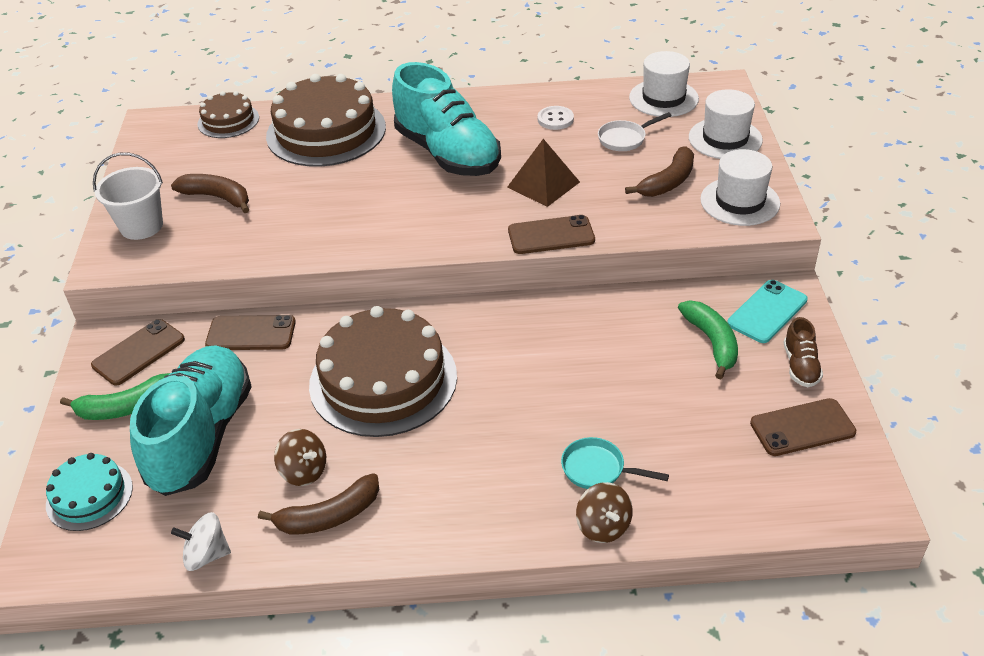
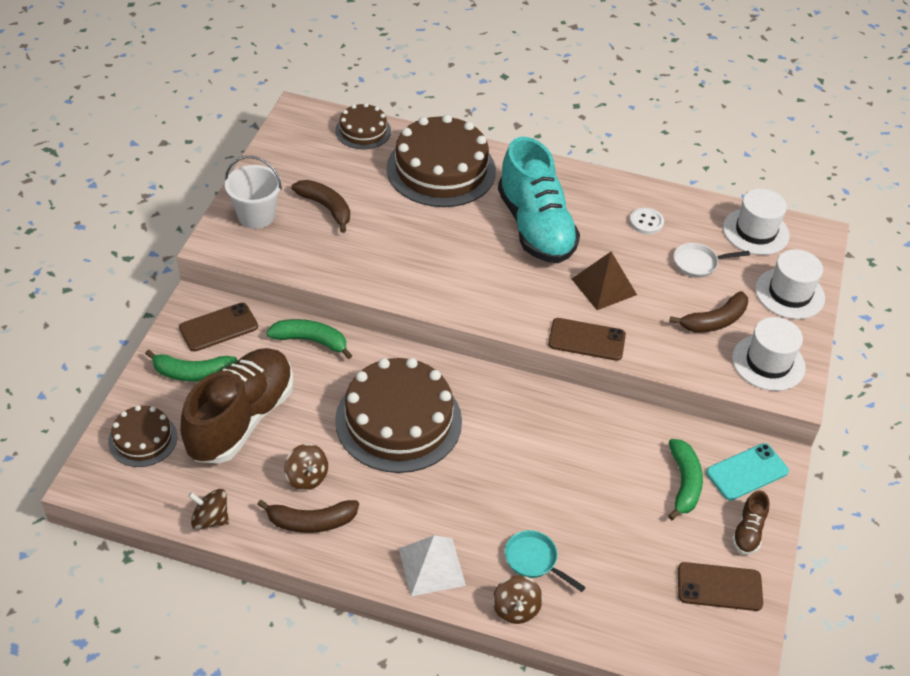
camera: 15 degrees right, 5 degrees up
(89, 496) = (143, 439): turquoise cake -> brown cake
(202, 436) = (241, 419): turquoise shoe -> brown shoe
(206, 555) = (210, 519): white spinning top -> brown spinning top
(251, 333) = (311, 341): brown phone -> green banana
(489, 515) = (432, 566): none -> white pyramid

